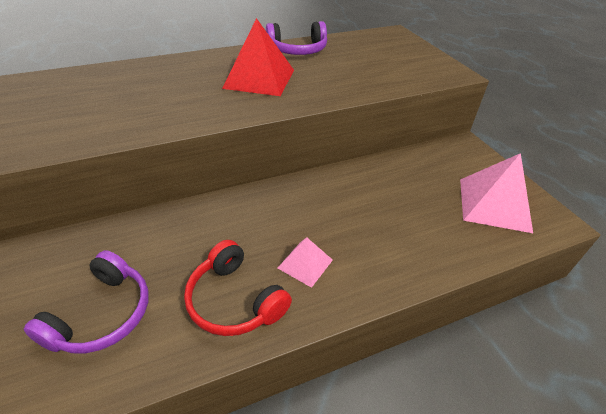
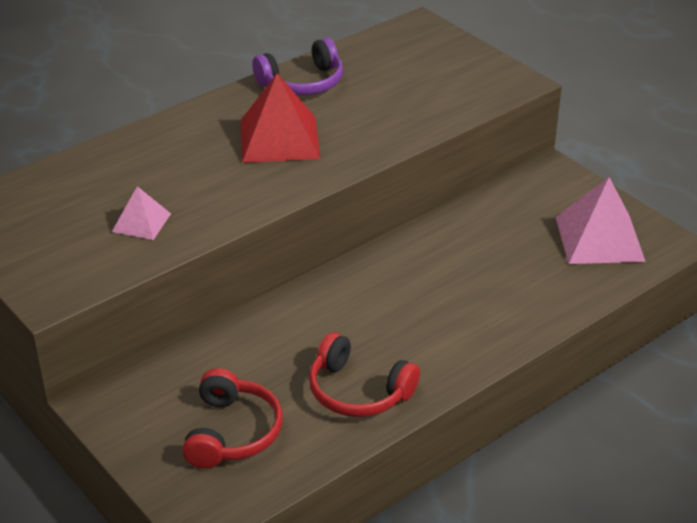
camera: 15 degrees left, 5 degrees down
(102, 314) = (232, 432): purple headphones -> red headphones
(305, 264) = (413, 344): pink pyramid -> pink pyramid (141, 222)

